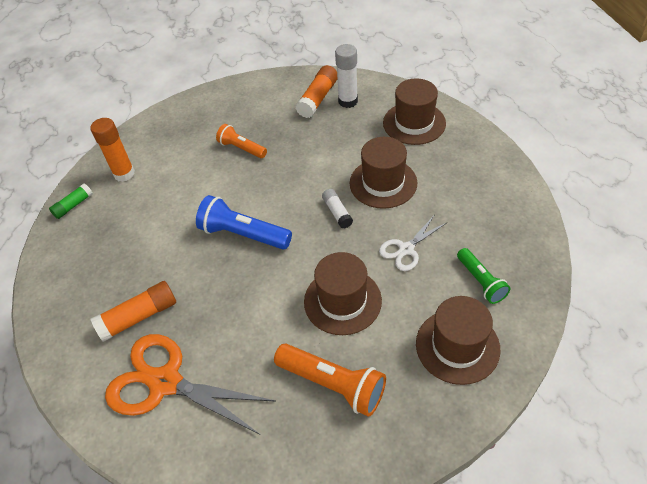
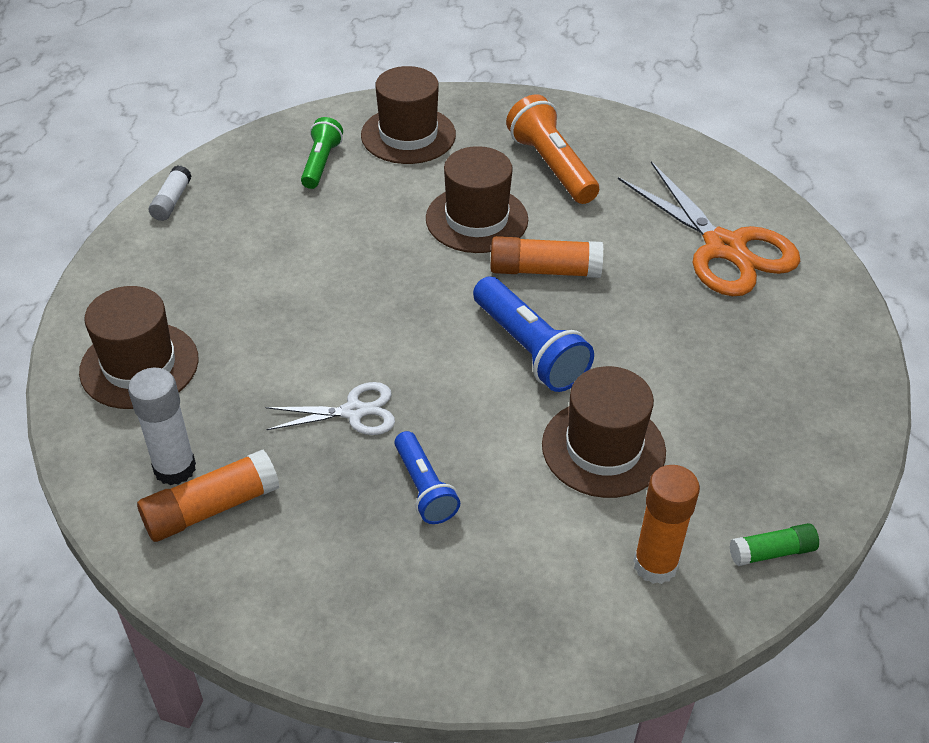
camera: 150 degrees left, 5 degrees down
(139, 317) = (727, 325): orange glue stick -> orange glue stick (544, 270)
(242, 148) = (424, 488): orange flashlight -> blue flashlight
(337, 212) = (385, 307): white glue stick -> white glue stick (171, 201)
(383, 183) = (288, 309): brown hat -> brown hat (603, 448)
(406, 249) = (355, 227): white scissors -> white scissors (354, 412)

